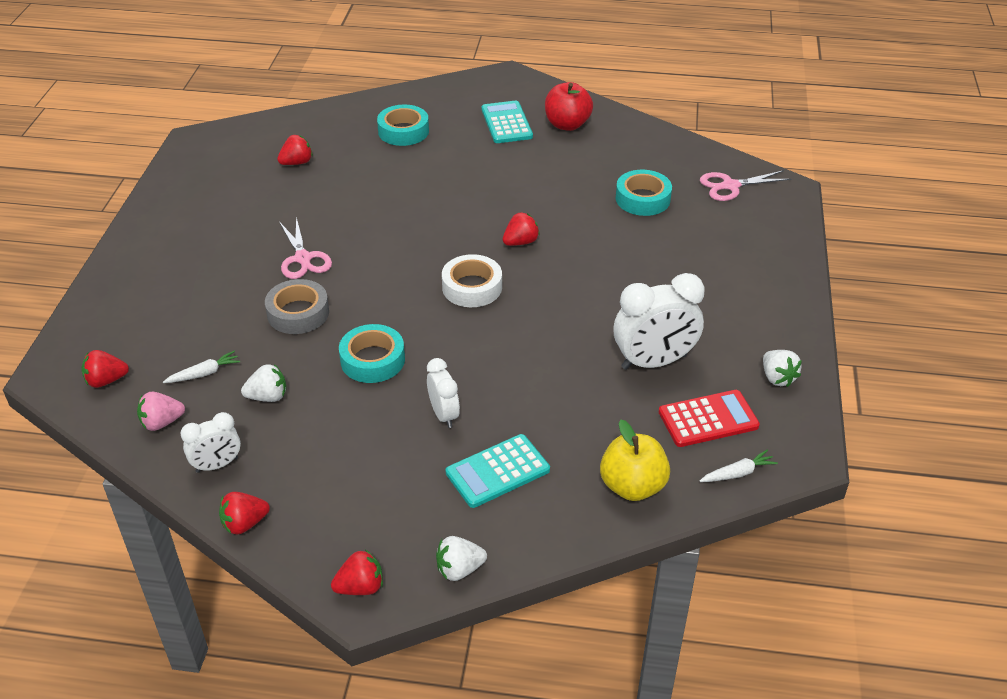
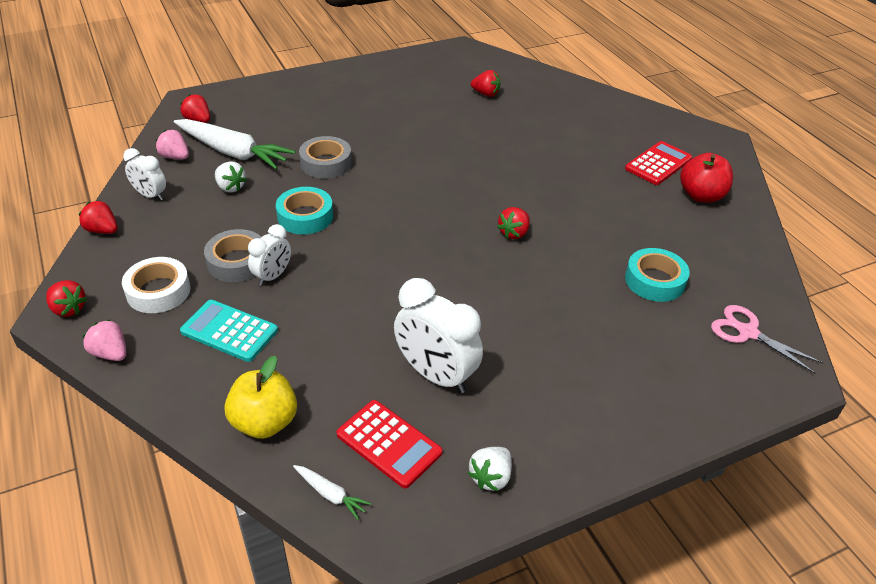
camera: 55 degrees right, 0 degrees up
(204, 373) = (233, 152): white carrot -> white carrot, size x2.32
(303, 258) = (385, 140): pink scissors -> none
(399, 432) = (237, 262): none -> grey tape
(403, 131) = (580, 121): turquoise tape -> none
(459, 569) = (110, 353): white strawberry -> pink strawberry
(472, 287) = (431, 230): white tape -> white tape (158, 291)
(506, 123) = (658, 164): turquoise calculator -> red calculator
(520, 242) = (514, 233): red strawberry -> red strawberry turned 105 degrees clockwise

